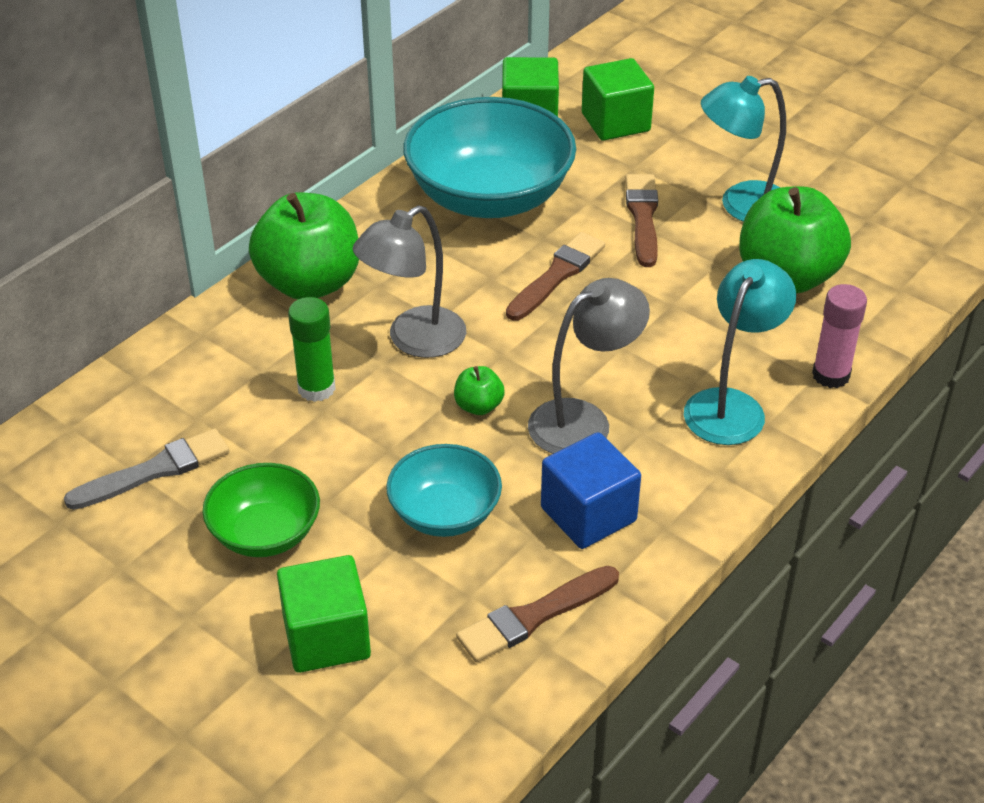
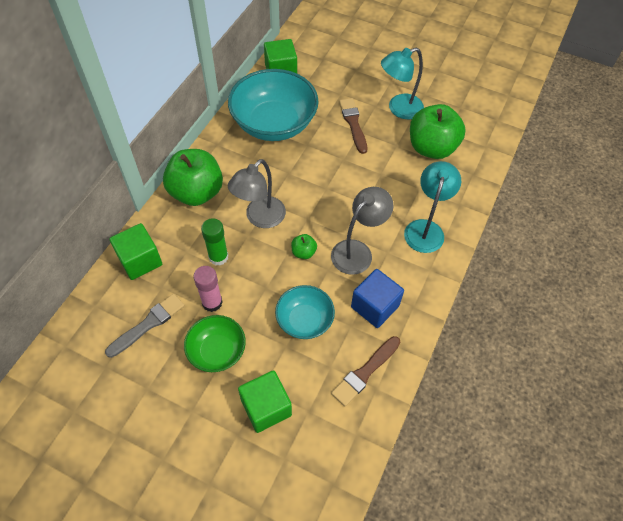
camera: 15 degrees left, 15 degrees up
(557, 275) = (321, 166): brown brush -> none
(615, 122) = (324, 68): green cube -> green cube (140, 260)
(831, 375) = (467, 202): pink glue stick -> pink glue stick (212, 302)

